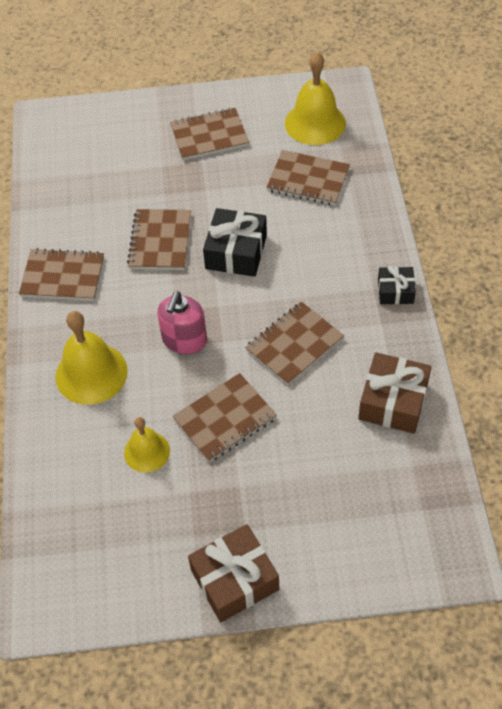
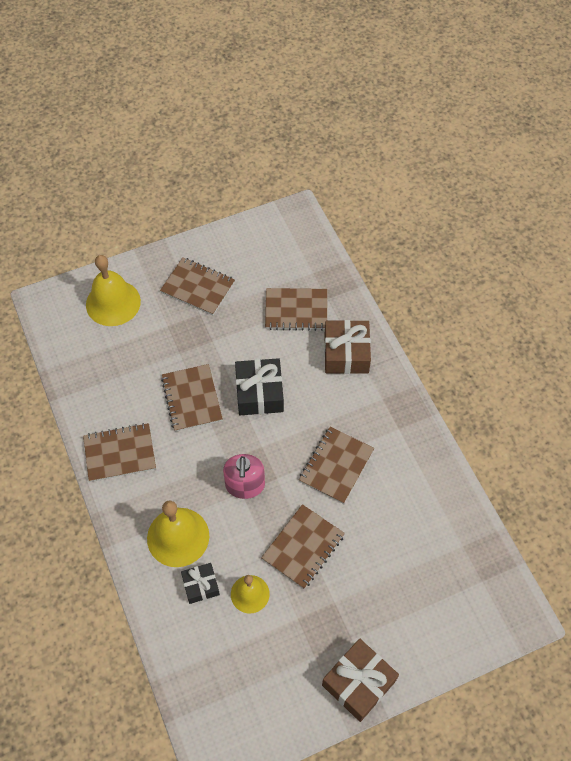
camera: 20 degrees left, 5 degrees up
(209, 136) = (198, 287): brown notebook -> brown notebook turned 60 degrees clockwise
(315, 123) = (283, 254): yellow bell -> yellow bell (113, 303)
(393, 401) = (430, 495): brown gift -> brown gift (346, 353)
(395, 291) = (400, 396): black gift -> black gift (201, 585)

